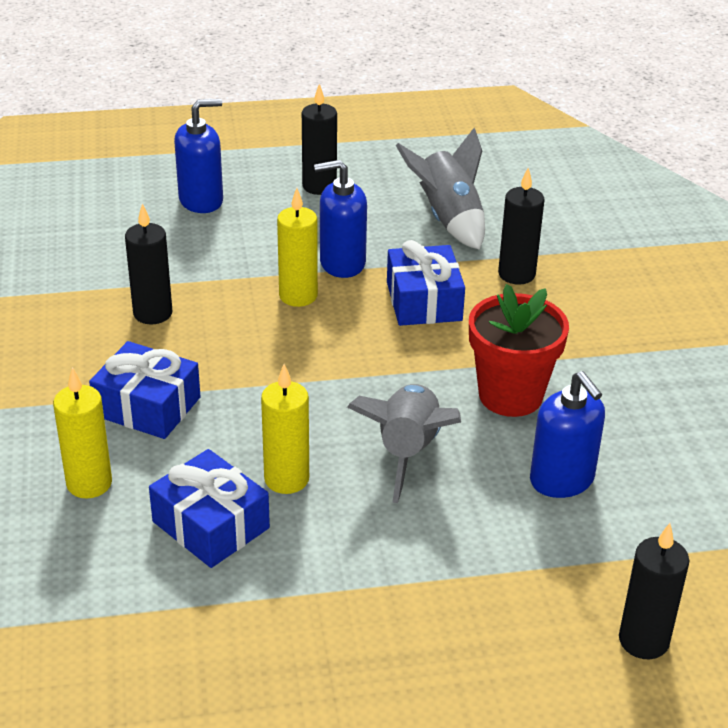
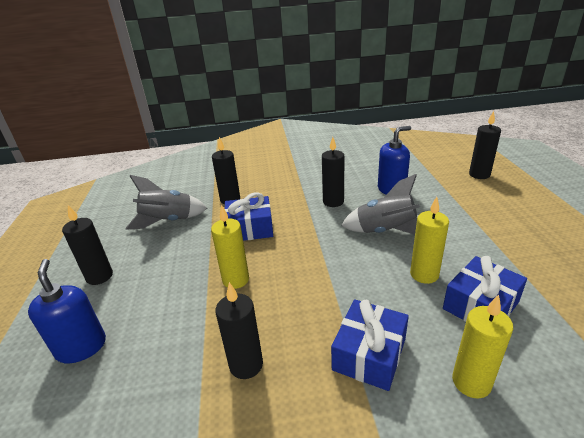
camera: 85 degrees left, 5 degrees down
(342, 263) = (202, 261): blue soap dispenser -> none
(510, 395) = (333, 202): red flower pot -> black candle

